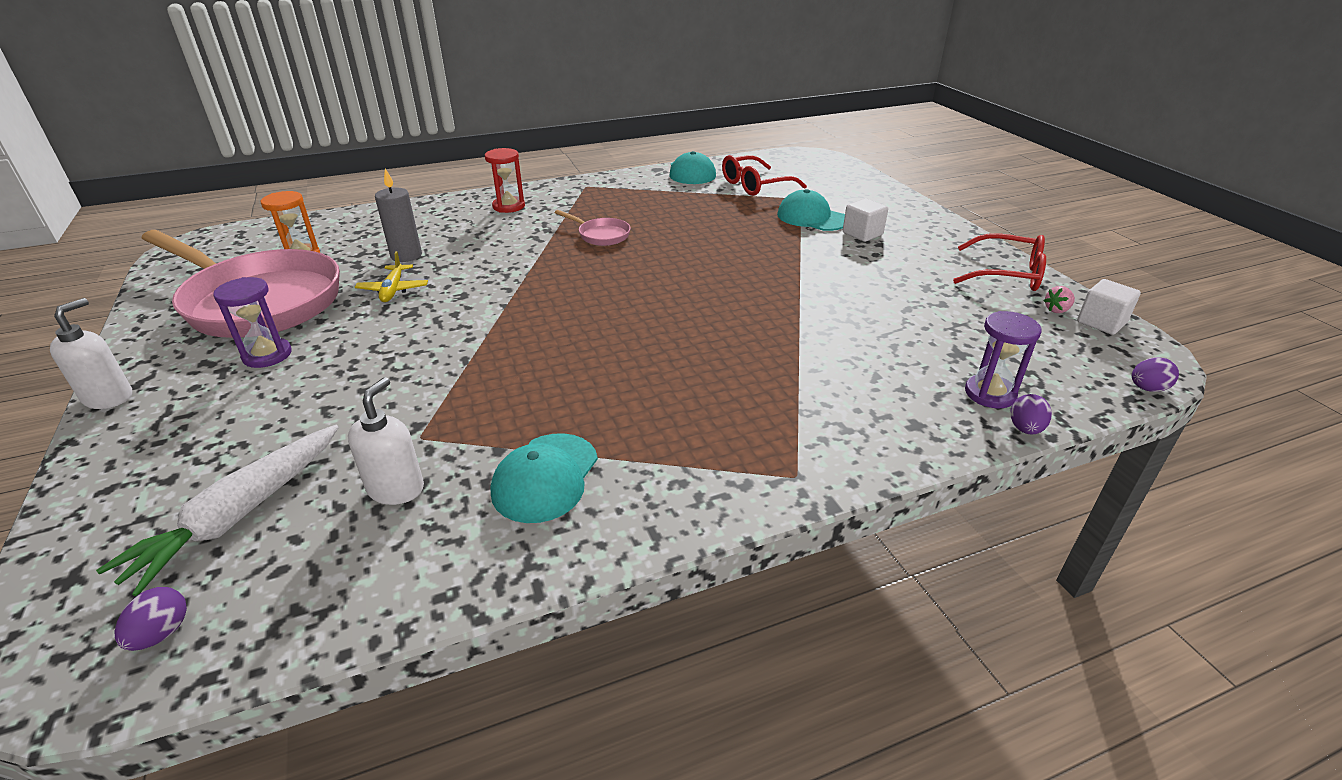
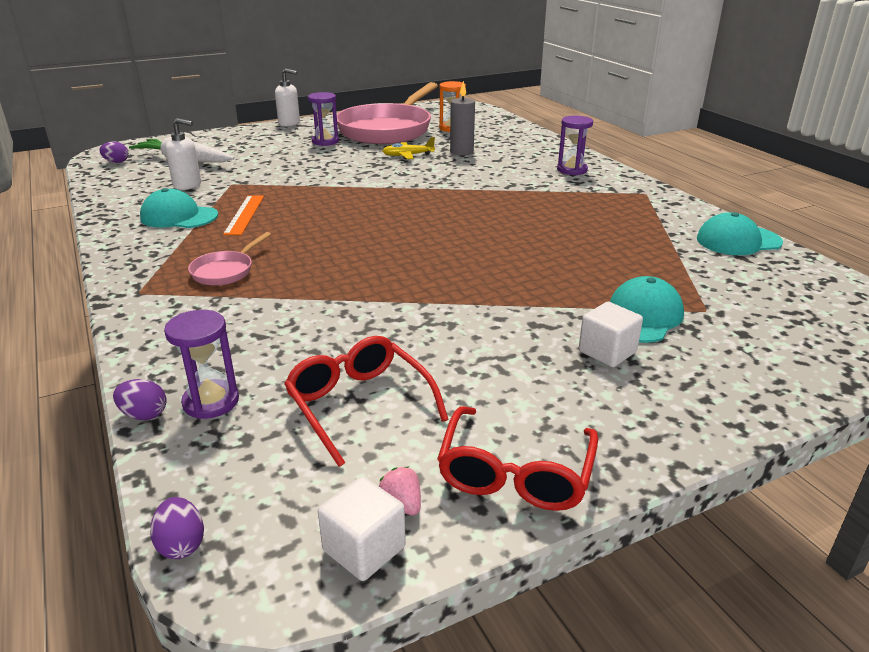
camera: 85 degrees right, 5 degrees down
(509, 206) = (572, 170): red hourglass -> purple hourglass
(559, 412) = (244, 214): none -> orange ruler
(601, 235) = (527, 207): pink pan -> pink pan (225, 271)
(755, 185) = (728, 280): red glasses -> red glasses (359, 404)

